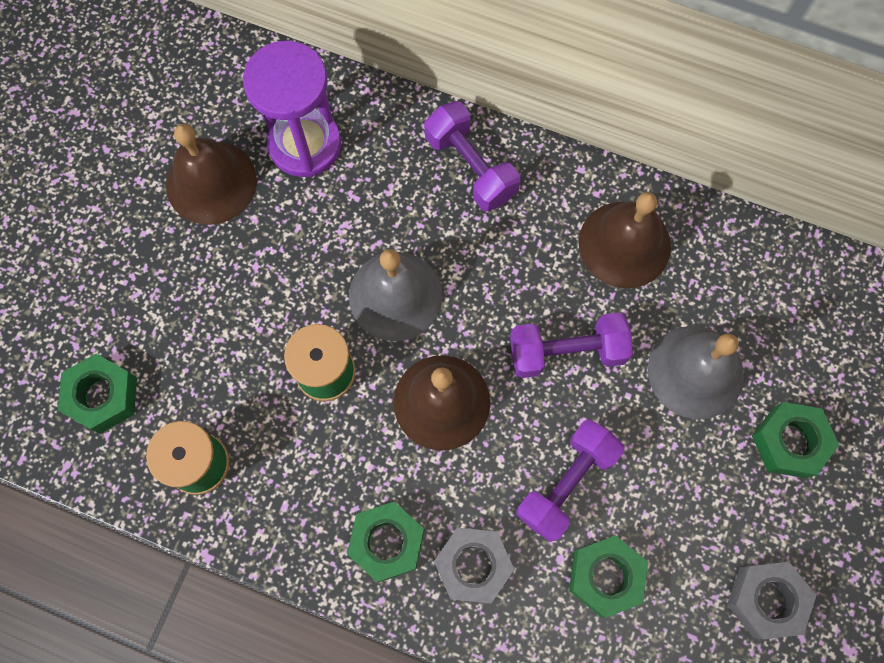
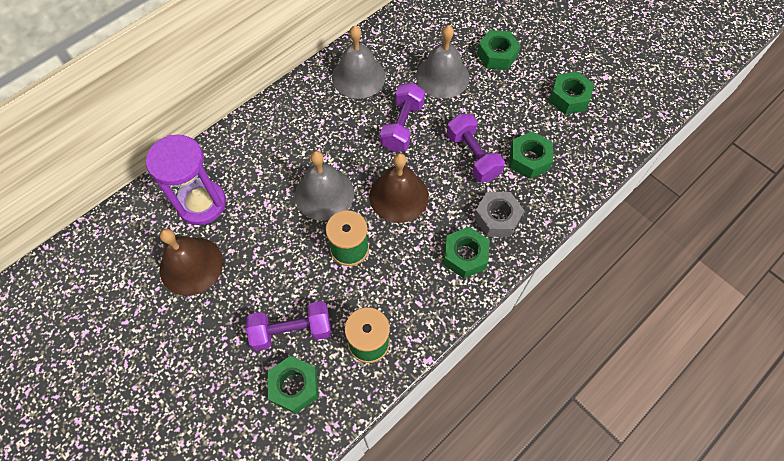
camera: 65 degrees left, 10 degrees down
(470, 167) = (271, 126): purple dumbbell -> purple dumbbell (292, 331)
(624, 244) = (358, 76): brown bell -> grey bell
(766, 600) = (569, 98): grey nut -> green nut

